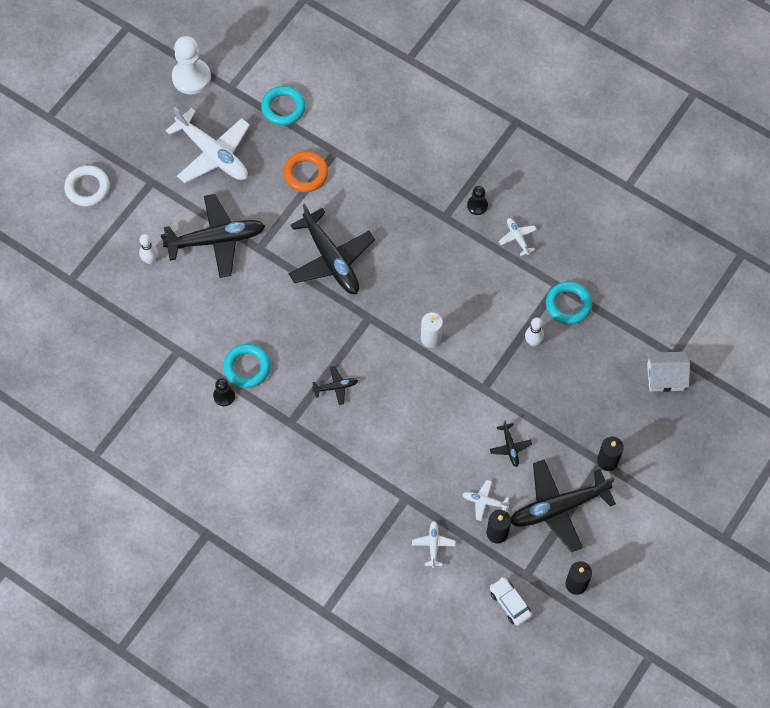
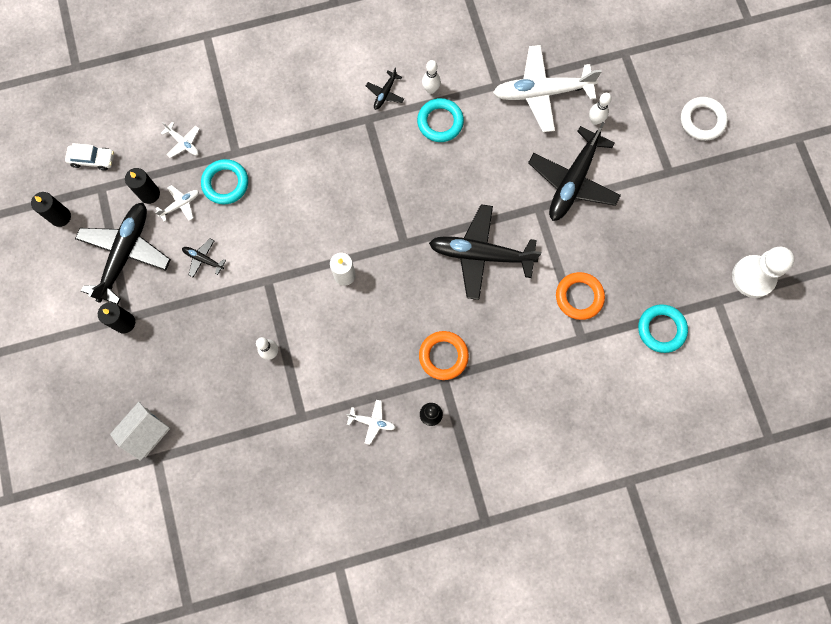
camera: 130 degrees right, 10 degrees up
(212, 154) = (659, 238): white plane -> white plane (542, 92)
(224, 396) = (431, 89): black pawn -> white bowling pin
(335, 387) = (367, 172): black plane -> black plane (385, 93)
(429, 228) = (443, 356): none -> orange ring
(568, 305) = (276, 410): turquoise ring -> turquoise ring (225, 183)

